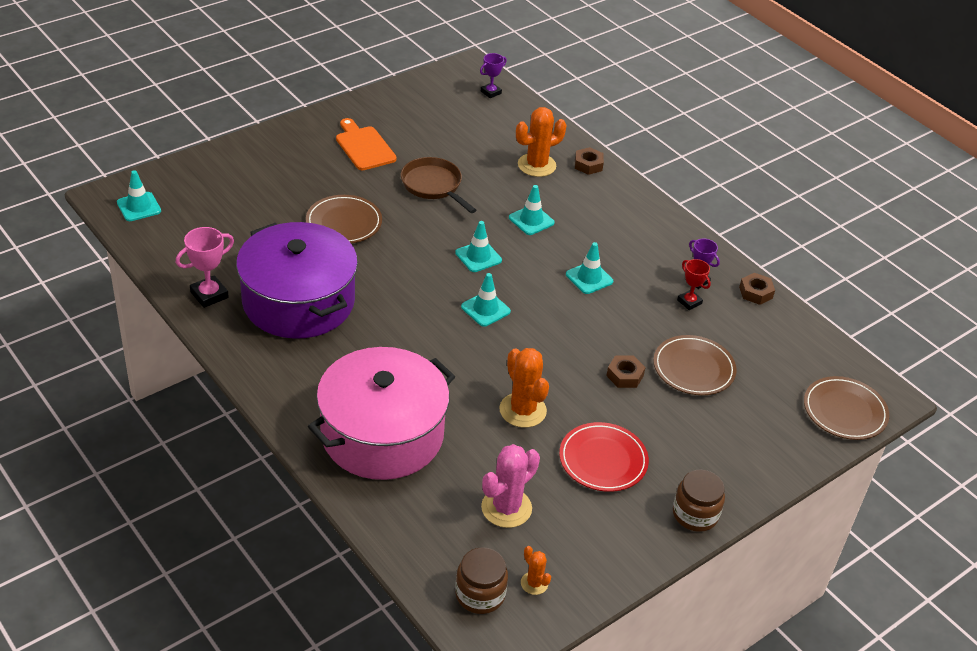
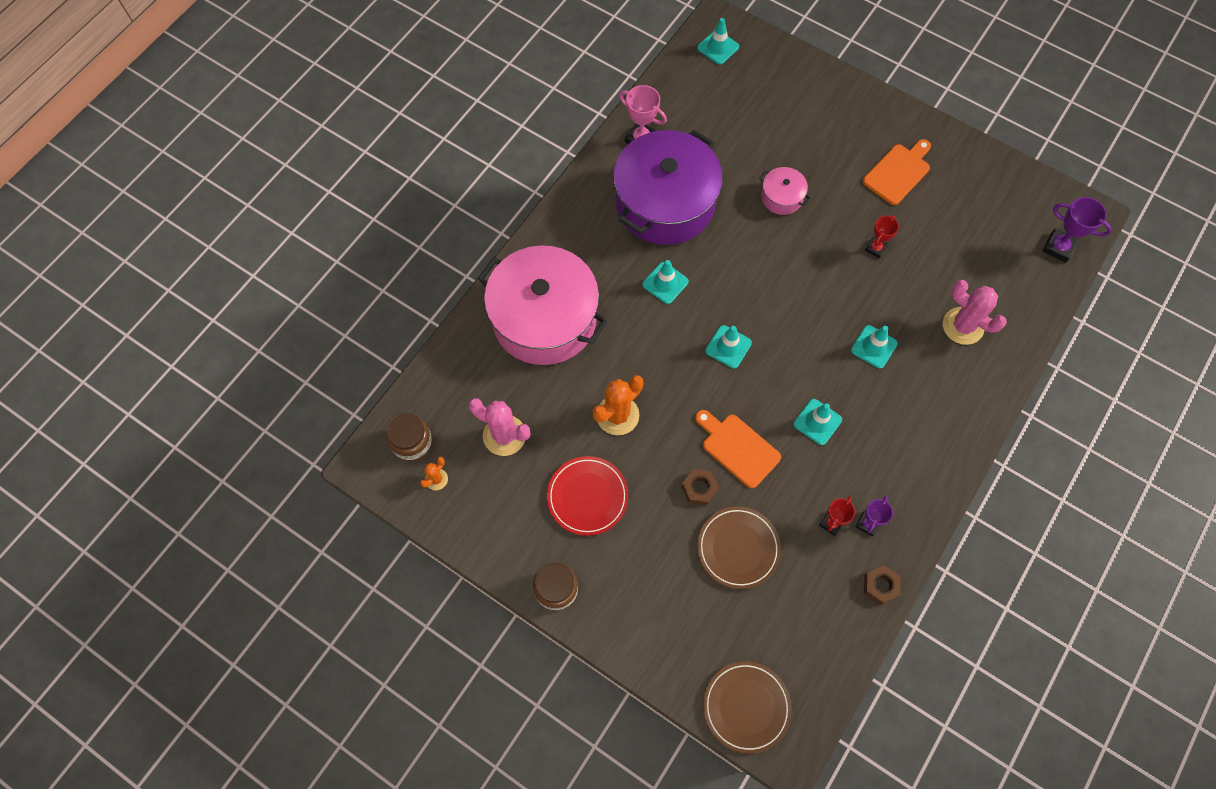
camera: 75 degrees right, 25 degrees up
(344, 223) = (781, 197): brown plate -> pink pot
(433, 186) = (875, 248): brown pan -> red trophy
(478, 257) = (795, 318): turquoise traffic cone -> turquoise traffic cone (665, 283)
(491, 92) = (1058, 247): purple trophy -> purple trophy, size x1.51
(536, 165) = (963, 326): orange cactus -> pink cactus
(588, 165) = (994, 373): brown nut -> none
(594, 337) = (737, 448): none -> orange cutting board

